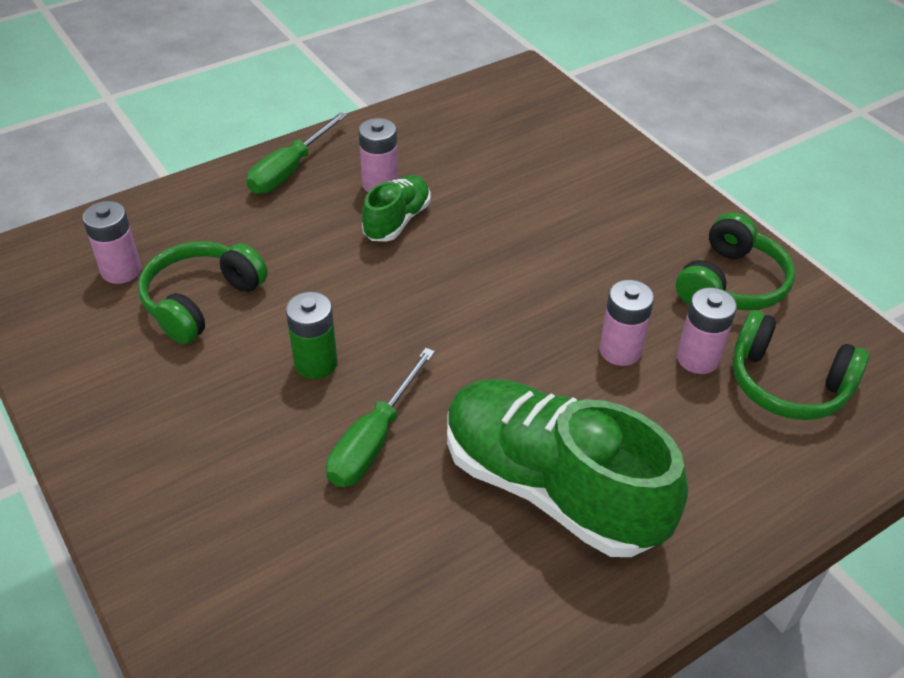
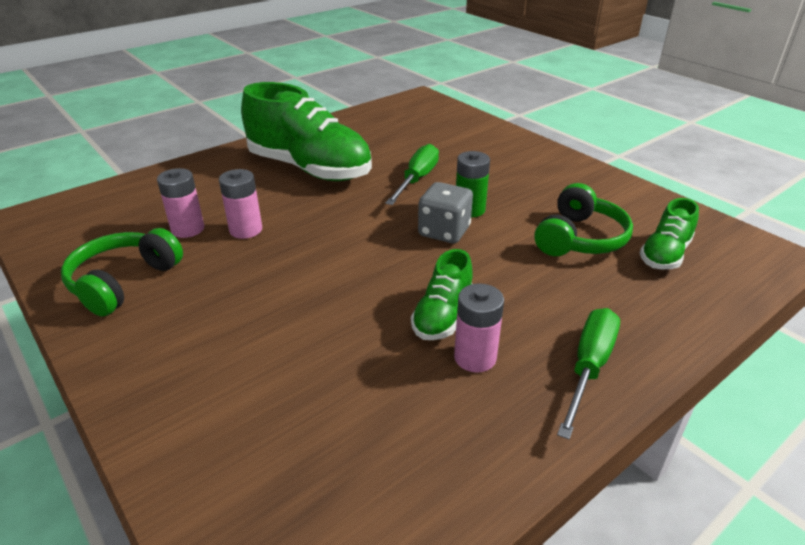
camera: 175 degrees right, 10 degrees down
(121, 270) = (664, 254): pink battery -> green shoe
(363, 326) = (444, 232): none -> grey dice
(787, 384) = (129, 219): green headphones -> none

